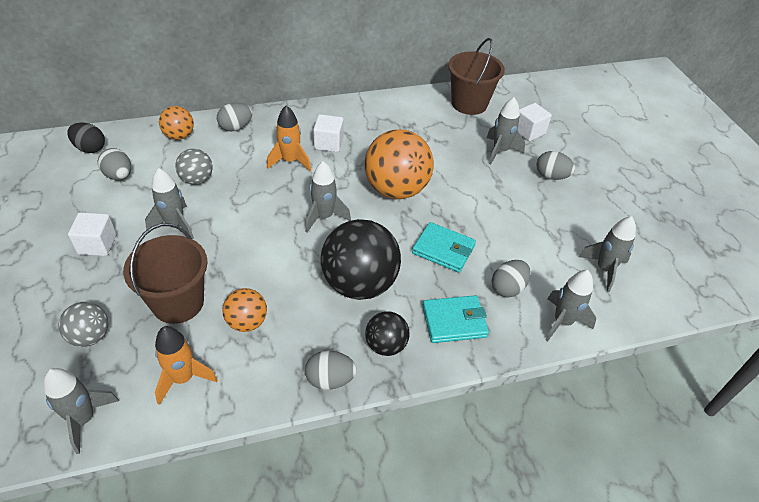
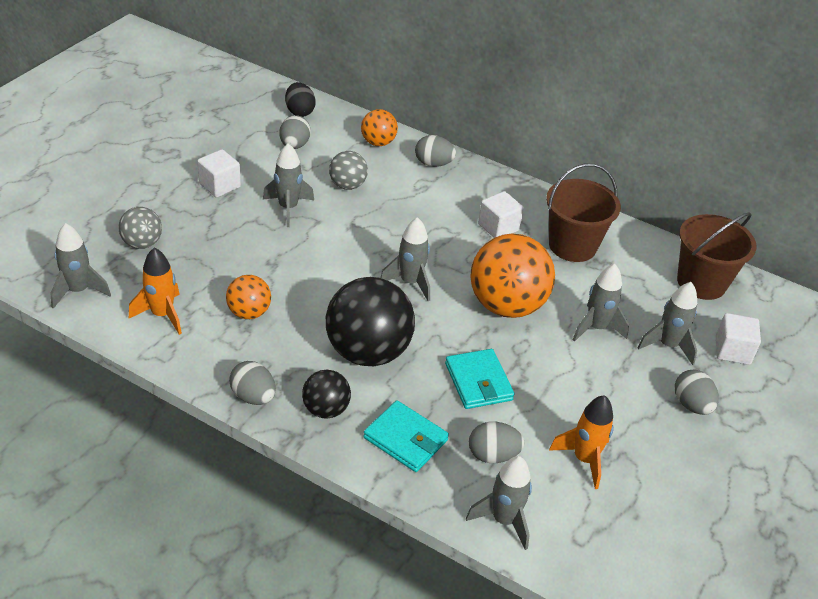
camera: 45 degrees right, 5 degrees down
(178, 302) = (221, 263): brown bucket -> brown bucket (572, 246)
(290, 161) = (443, 220): orange rocket -> orange rocket (584, 459)
(604, 269) = (617, 519): grey rocket -> grey rocket (596, 328)

